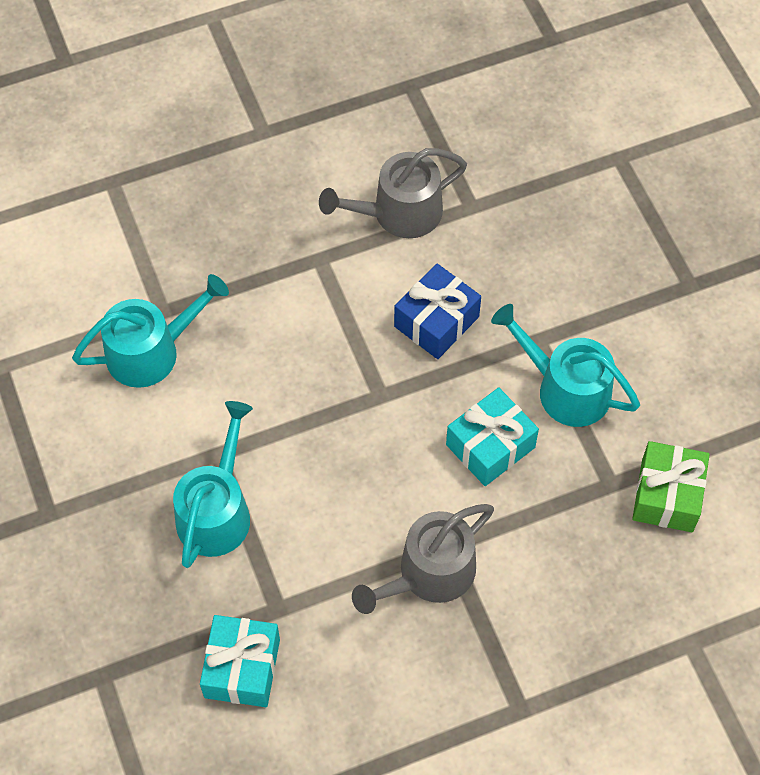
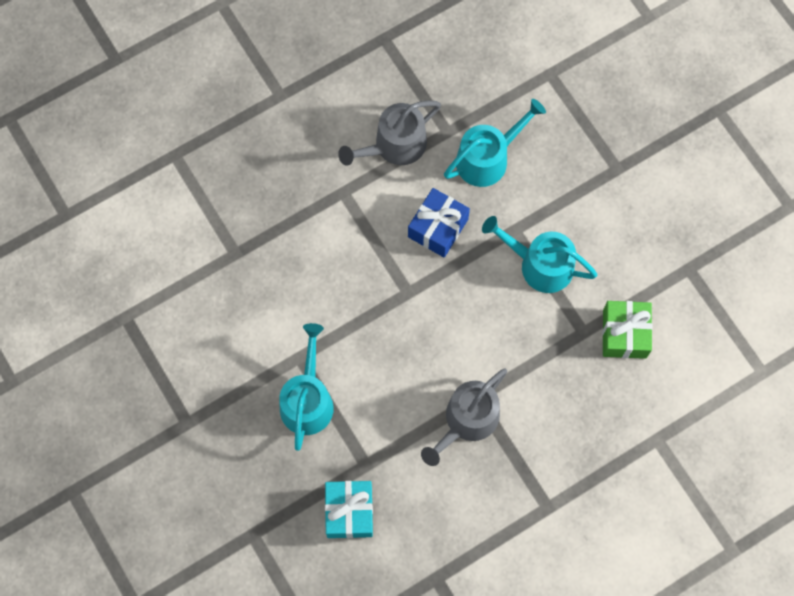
camera: 10 degrees left, 10 degrees up
(151, 351) = (234, 286): turquoise watering can -> turquoise watering can (487, 158)
(490, 446) = (493, 318): turquoise gift -> none

